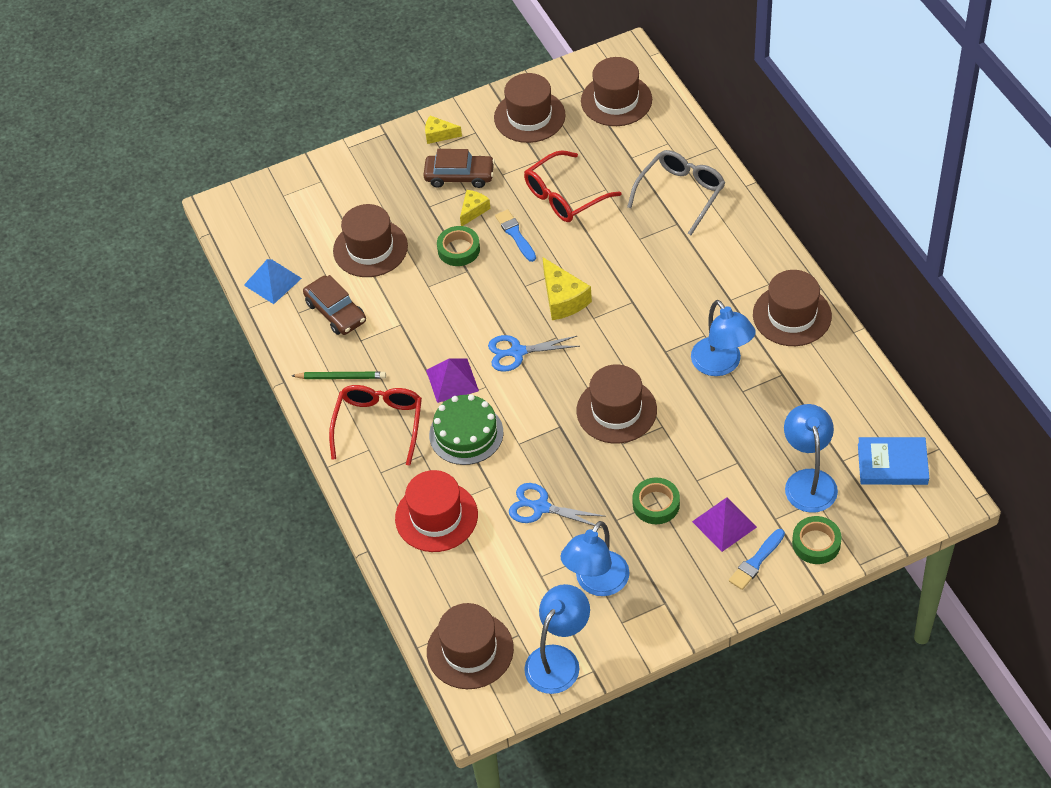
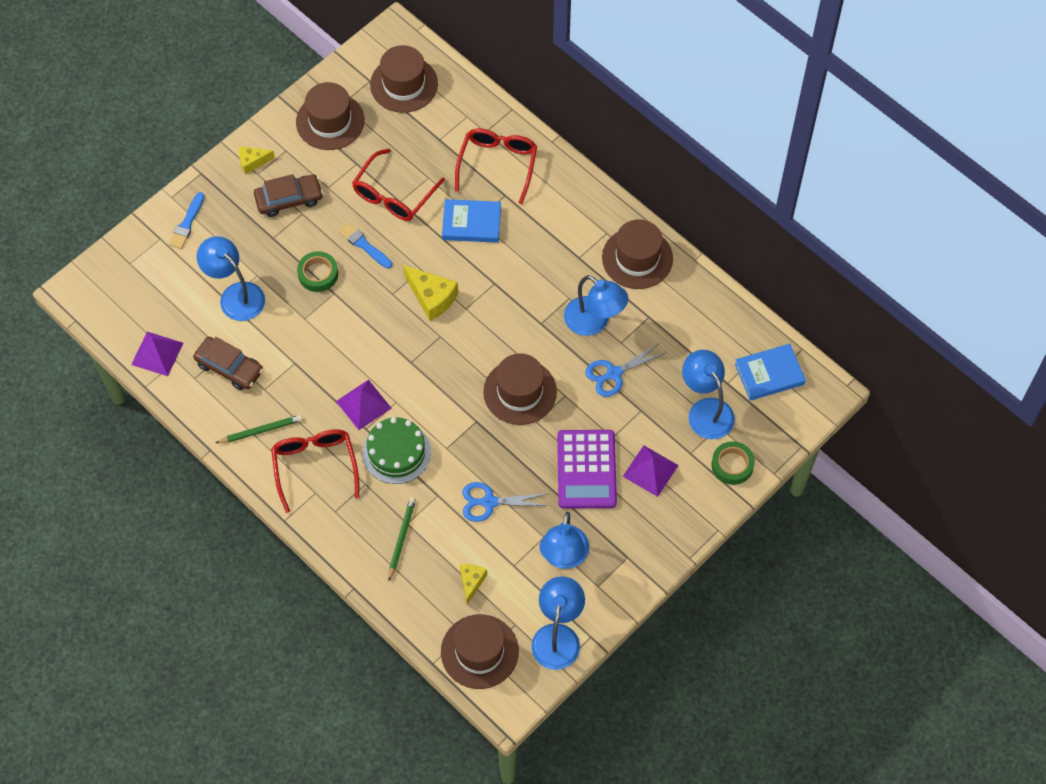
camera: 25 degrees left, 10 degrees up
(272, 281) = (157, 353): blue pyramid -> purple pyramid
(370, 248) = (235, 295): brown hat -> blue lamp
(436, 516) = (401, 538): red hat -> green pencil
(473, 210) = (316, 231): yellow cheese -> yellow cheese (471, 582)
(517, 352) = (411, 360): blue scissors -> blue scissors (614, 373)
(632, 241) = (471, 223): none -> blue book
(656, 504) = (586, 469): green tape -> purple calculator
(681, 194) = (497, 164): grey glasses -> red glasses
(756, 561) = (689, 497): blue brush -> blue brush (187, 223)

